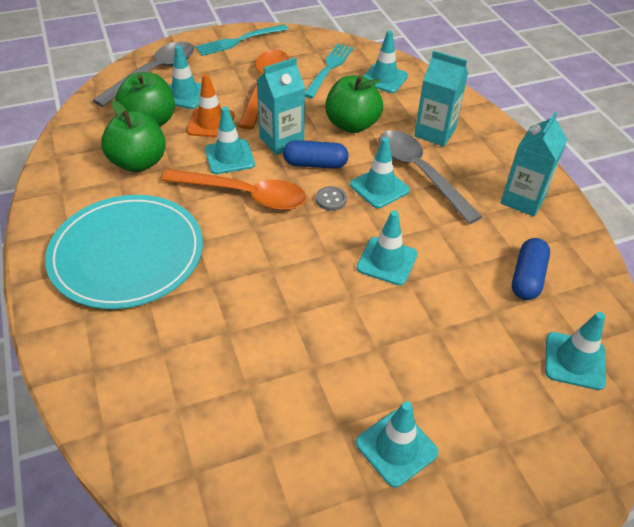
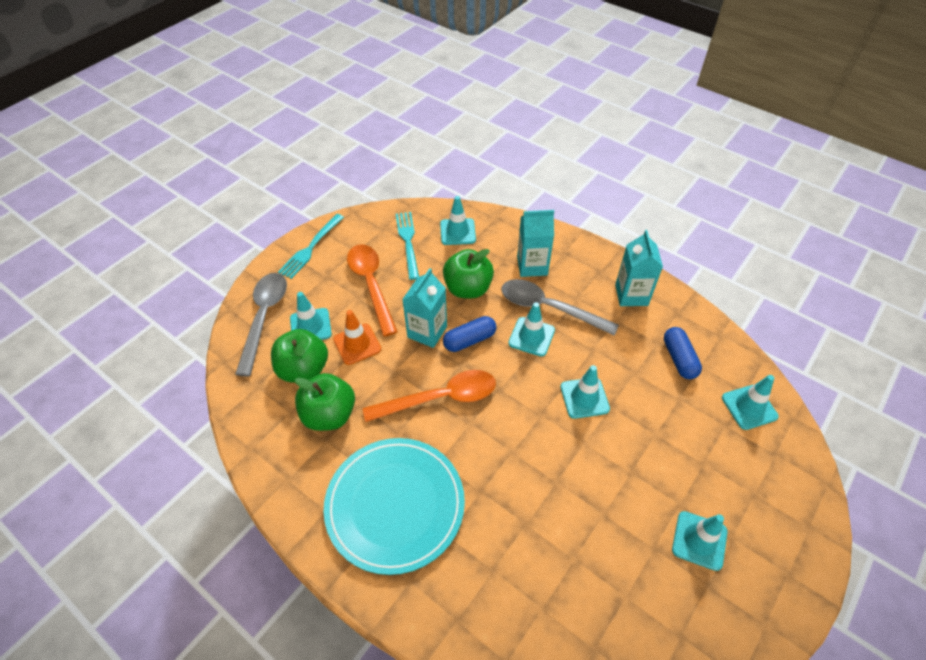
camera: 30 degrees left, 5 degrees up
(229, 157) = (399, 369): turquoise traffic cone -> none
(331, 199) = (506, 366): grey button -> none

